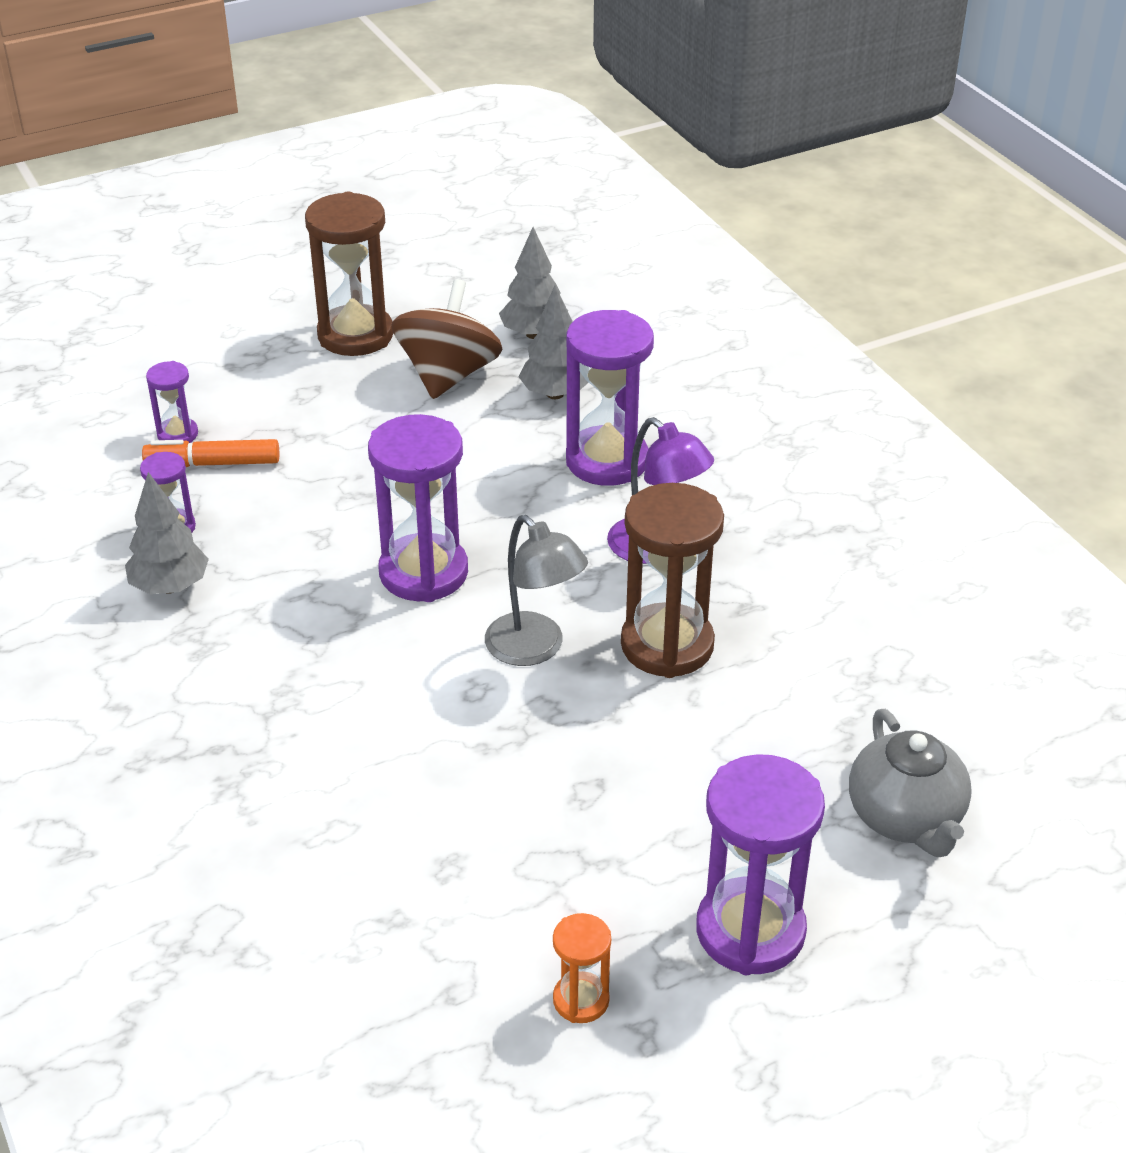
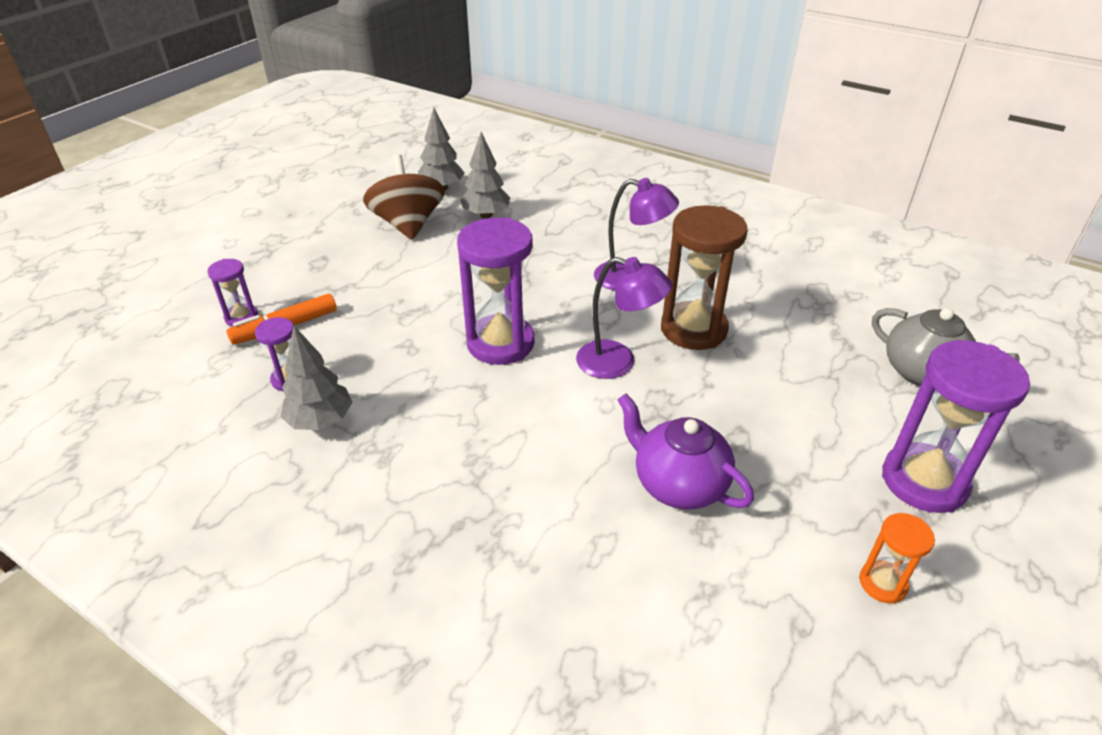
camera: 30 degrees left, 0 degrees up
(355, 335) = (324, 220): brown hourglass -> none
(469, 808) = (678, 484): none -> purple teapot
(534, 649) = (618, 363): grey lamp -> purple lamp
(607, 461) = (553, 241): purple hourglass -> none

